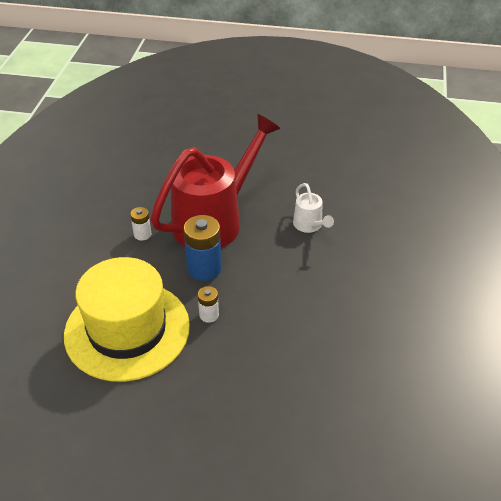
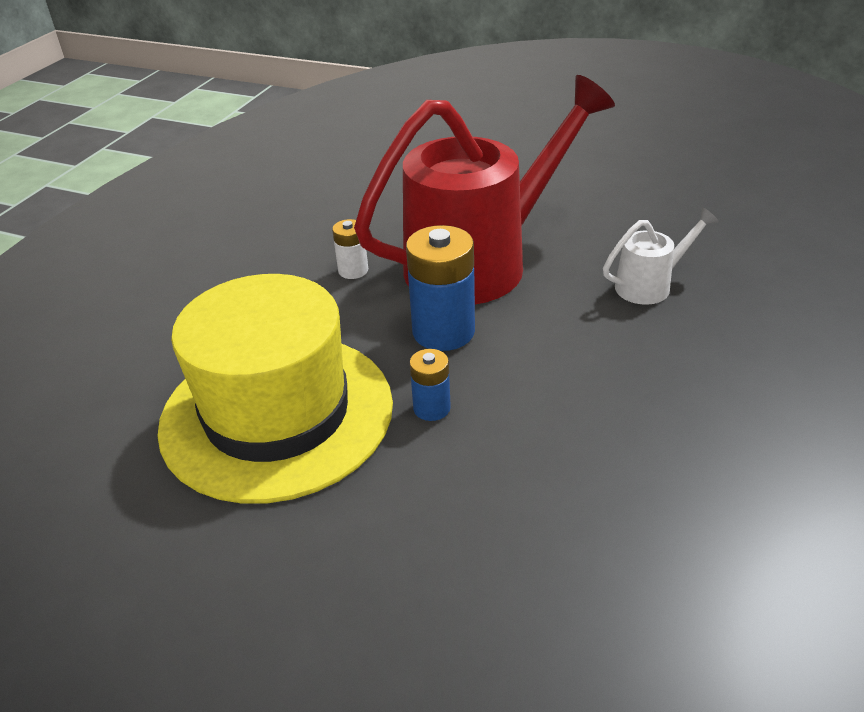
camera: 15 degrees right, 5 degrees down
(209, 315) = (431, 408): white battery -> blue battery
(309, 226) = (650, 285): white watering can -> white watering can turned 105 degrees counterclockwise

